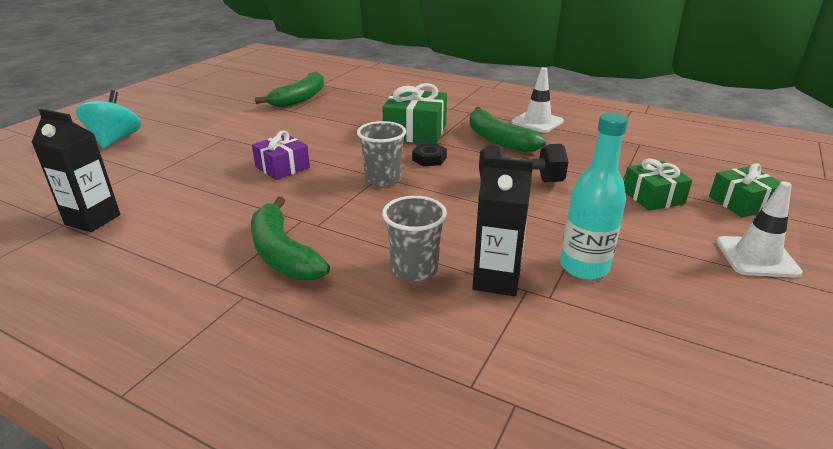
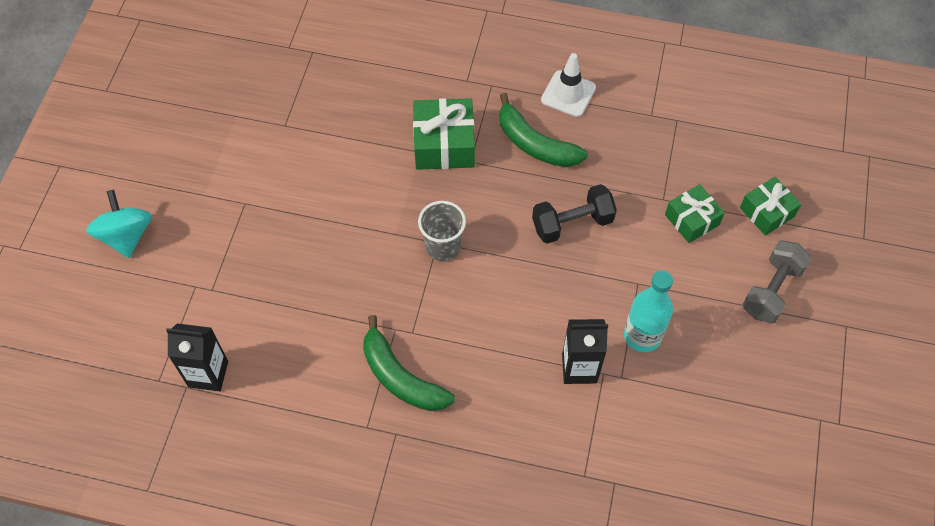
camera: 15 degrees left, 30 degrees up
(282, 167) = (336, 248): purple gift -> none
(300, 98) = (282, 92): green banana -> none
(414, 269) = (513, 370): grey cup -> none
(429, 159) = (475, 198): black nut -> none
(756, 257) = (771, 290): white traffic cone -> grey dumbbell

